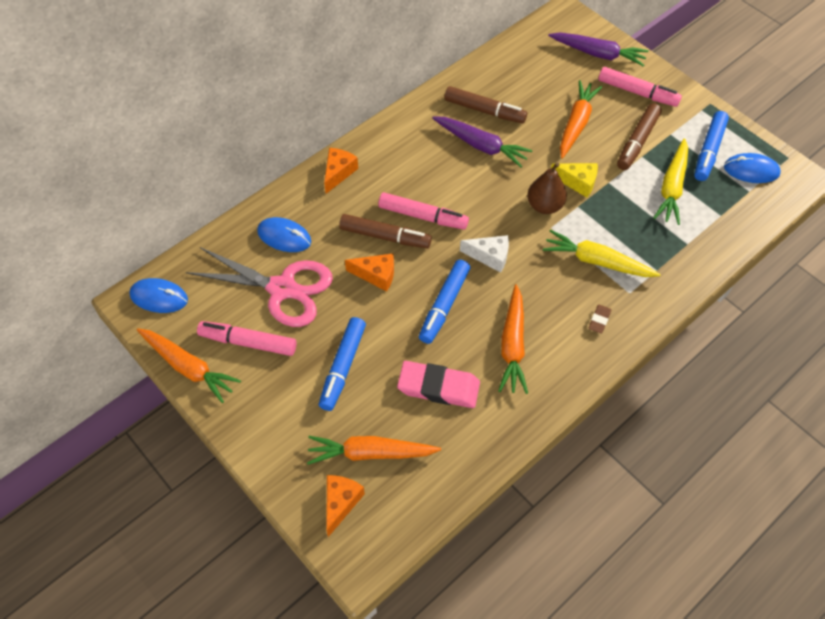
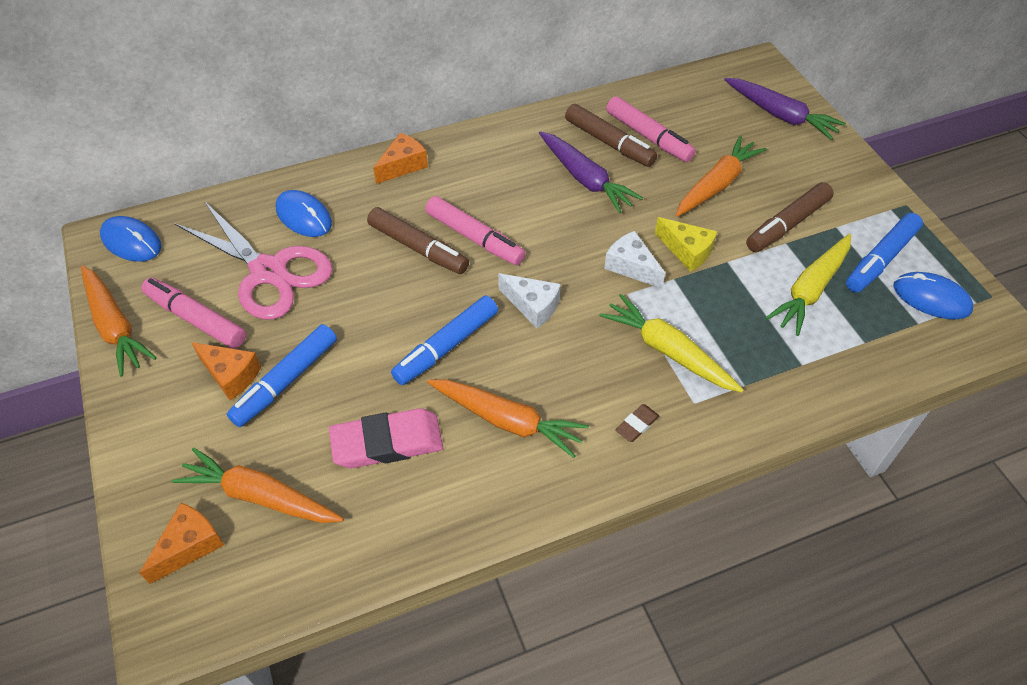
camera: 20 degrees right, 5 degrees down
(376, 275) = (384, 288): orange cheese -> orange cheese (231, 375)
(438, 387) = (387, 442): pink eraser -> pink eraser turned 45 degrees counterclockwise
(512, 345) = (507, 421): orange carrot -> orange carrot turned 90 degrees counterclockwise
(544, 206) = (631, 266): brown pear -> white cheese
(637, 92) = (812, 169): pink marker -> pink marker (648, 136)

